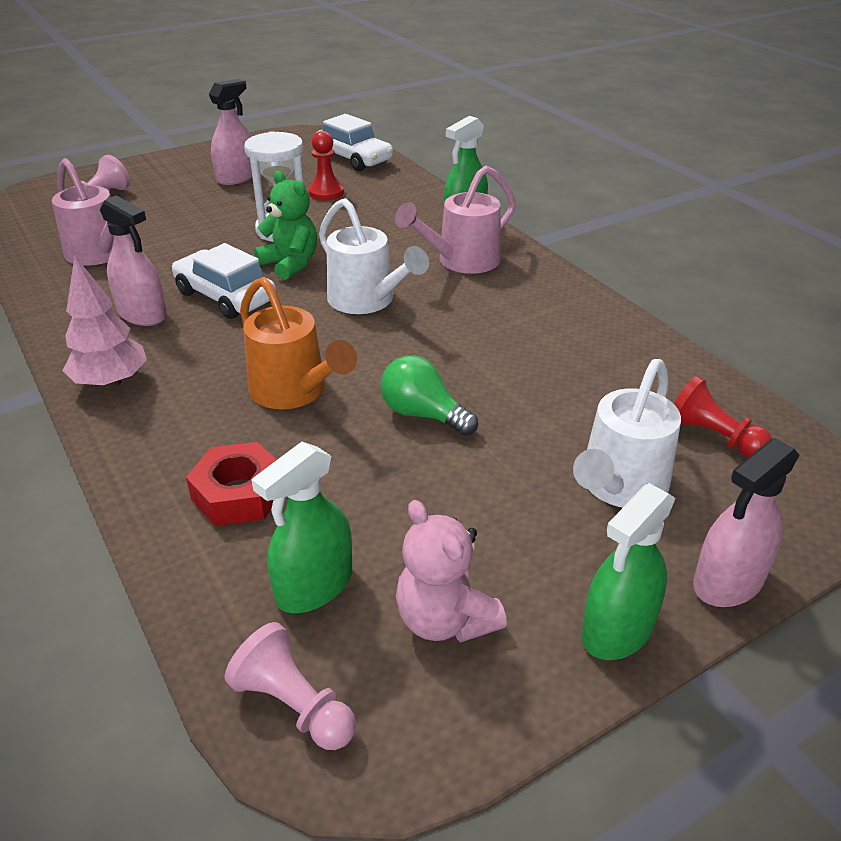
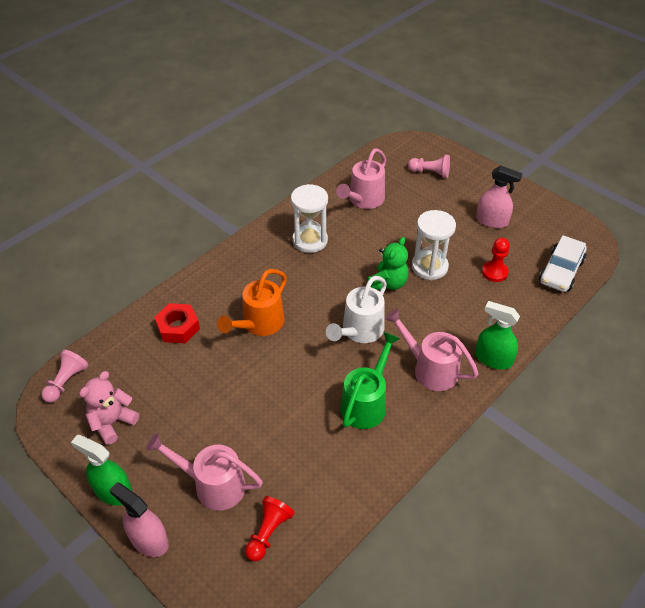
camera: 75 degrees right, 10 degrees up
(111, 382) = (247, 253): pink tree -> none
(142, 314) = (310, 240): pink spray bottle -> white hourglass
(225, 296) = (340, 267): white car -> none
(314, 586) = (126, 371): green spray bottle -> none
(423, 414) = (254, 384): green light bulb -> none
(500, 316) = (366, 402): none -> green watering can
(619, 487) = (212, 485): white watering can -> pink watering can

